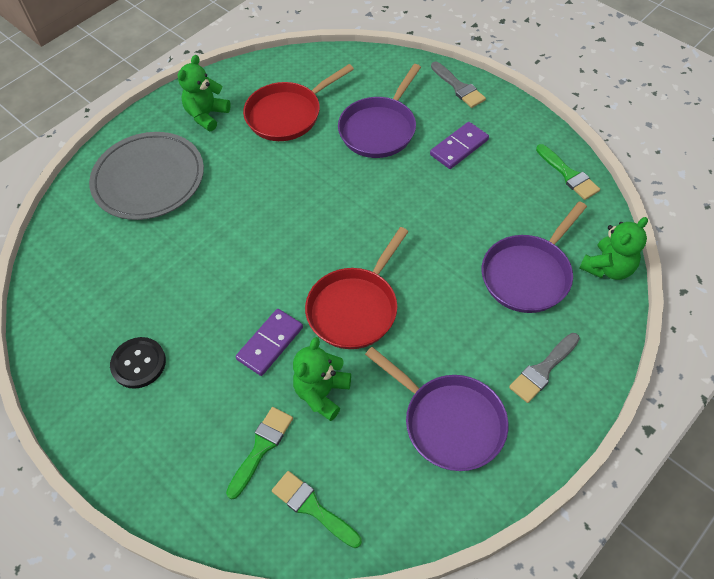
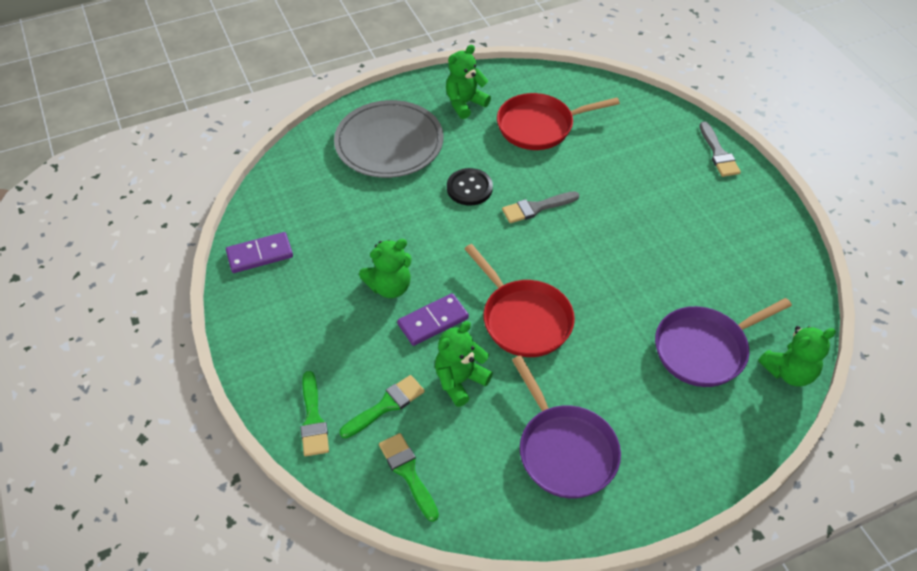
camera: 20 degrees right, 5 degrees down
(138, 363) = (313, 296): black button -> black button (469, 188)
(212, 324) = (390, 286): none -> green teddy bear
(355, 308) = (523, 319): red pan -> red pan turned 90 degrees counterclockwise
(379, 129) = (621, 167): purple pan -> none
(459, 147) = (691, 209): purple domino -> purple domino (260, 255)
(543, 370) = (676, 440): grey brush -> grey brush (536, 208)
(568, 175) = (791, 272): green brush -> green brush (313, 419)

